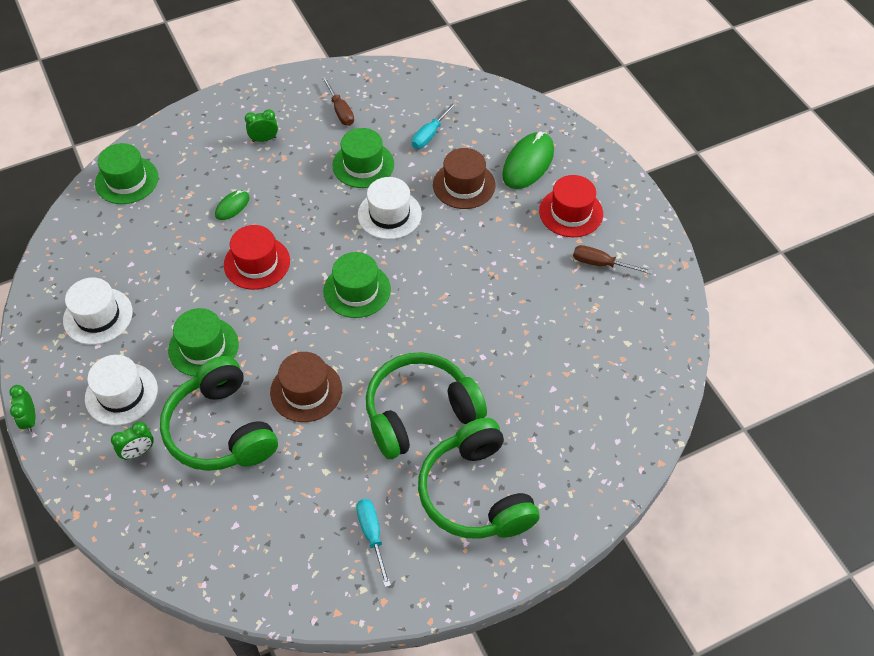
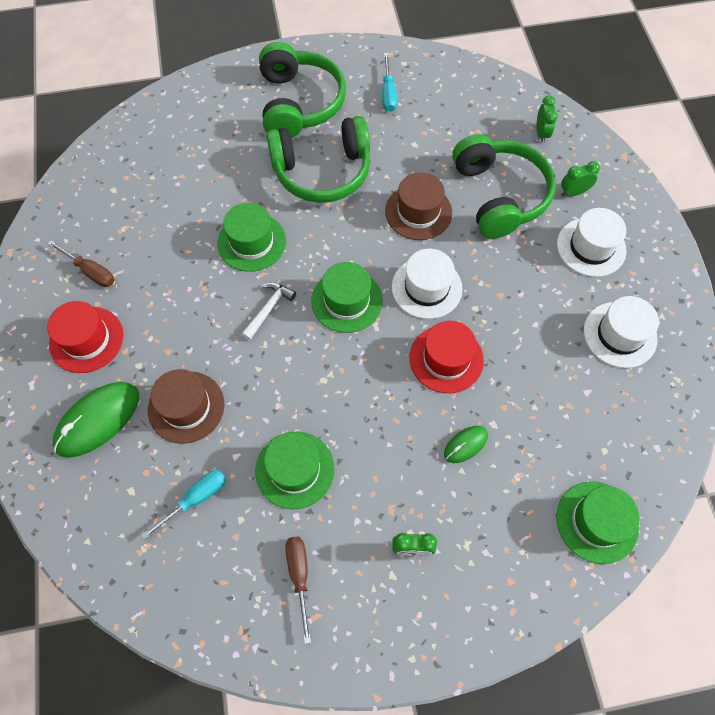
camera: 165 degrees left, 10 degrees up
(30, 420) = (675, 242): green clock -> green clock (541, 133)
(203, 347) = (511, 275): green hat -> green hat (252, 242)
(389, 214) = (285, 387): white hat -> white hat (426, 287)
(425, 268) = (268, 309): none -> white hammer

